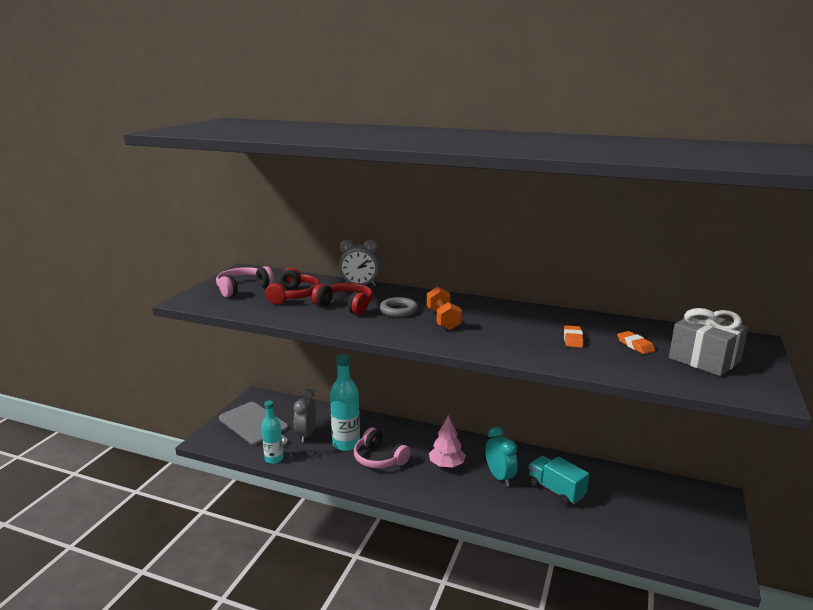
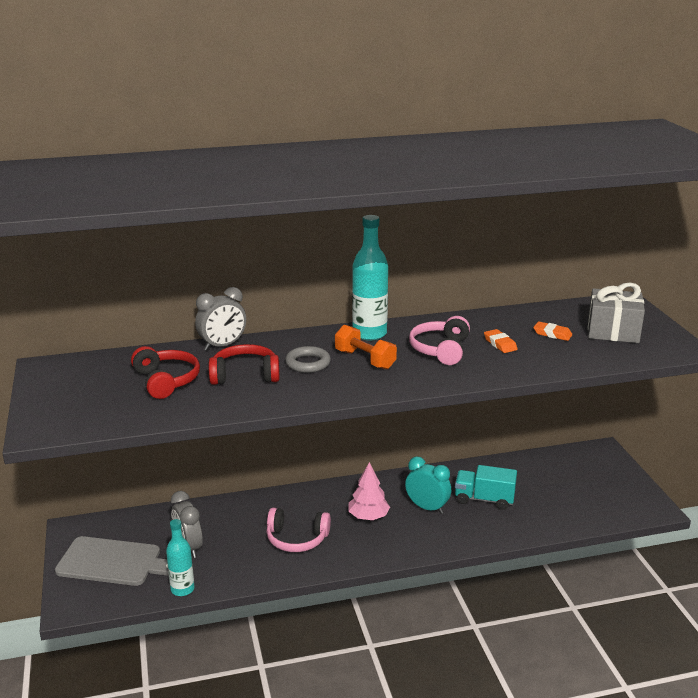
camera: 35 degrees left, 5 degrees up
(243, 288) = (87, 391): pink headphones -> pink headphones (441, 350)
(346, 444) = (245, 539): turquoise bottle -> turquoise bottle (369, 334)

